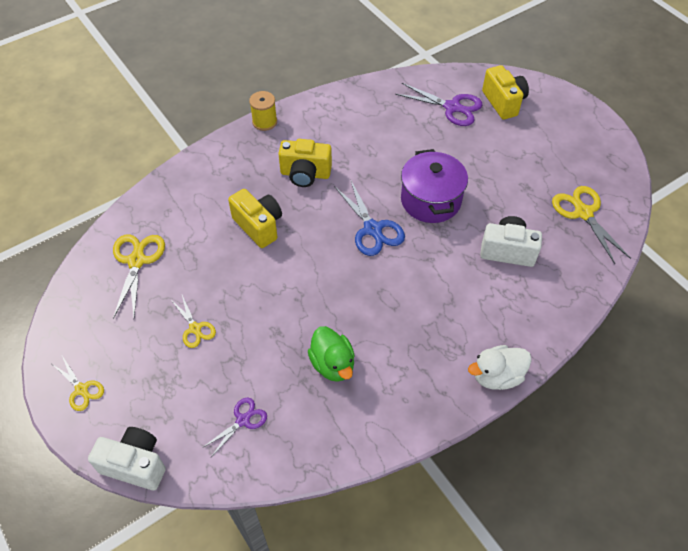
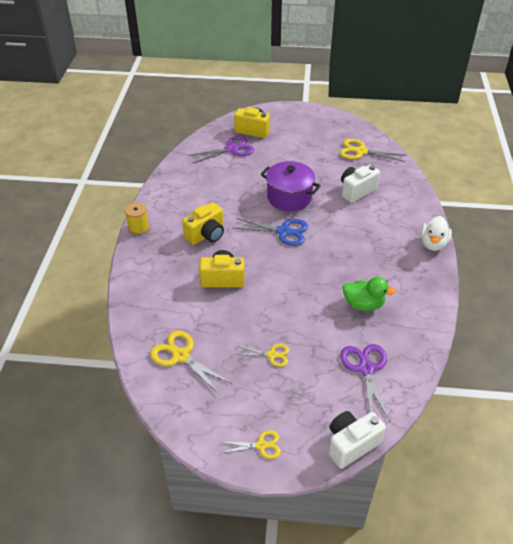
camera: 50 degrees left, 10 degrees down
(243, 420) = (365, 369): purple scissors -> purple scissors, size x1.66

